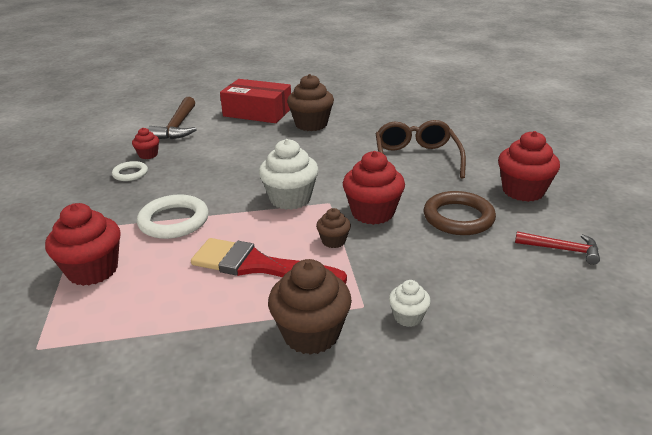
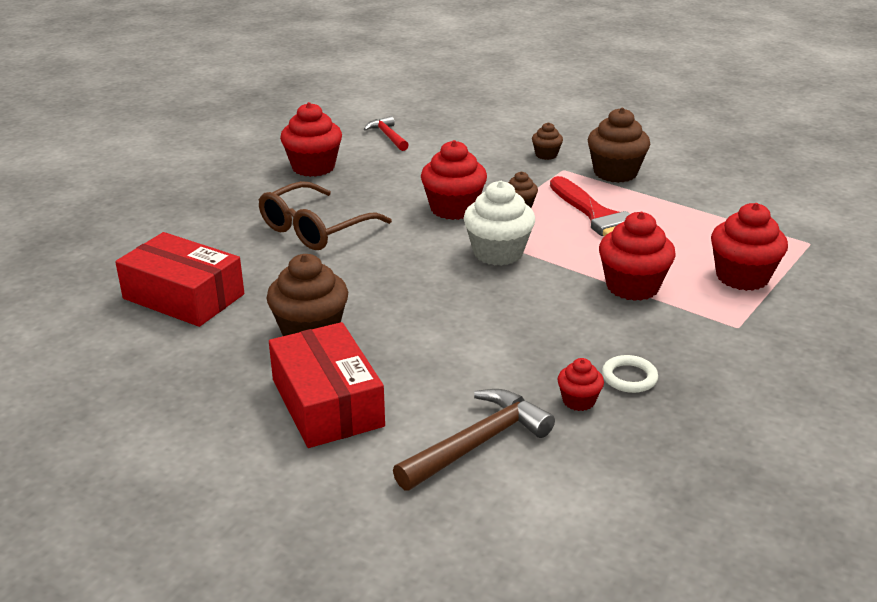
camera: 135 degrees left, 0 degrees up
(174, 221) = (632, 286): white ring -> red cupcake
(392, 110) = (183, 296): none -> red box
(408, 317) = (546, 155): white cupcake -> brown cupcake
(458, 217) = (401, 176): brown ring -> none

